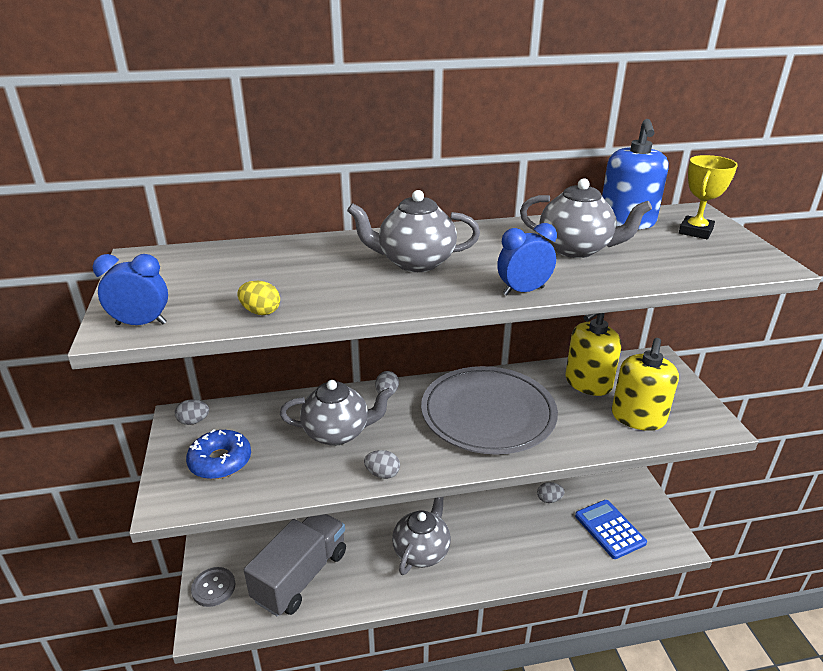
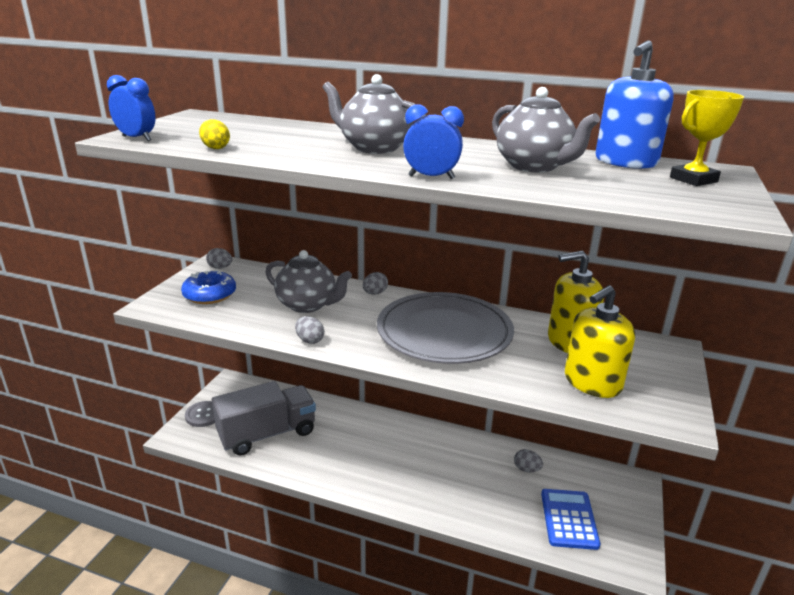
camera: 30 degrees right, 5 degrees down
(422, 551) = (374, 458): grey teapot -> none

